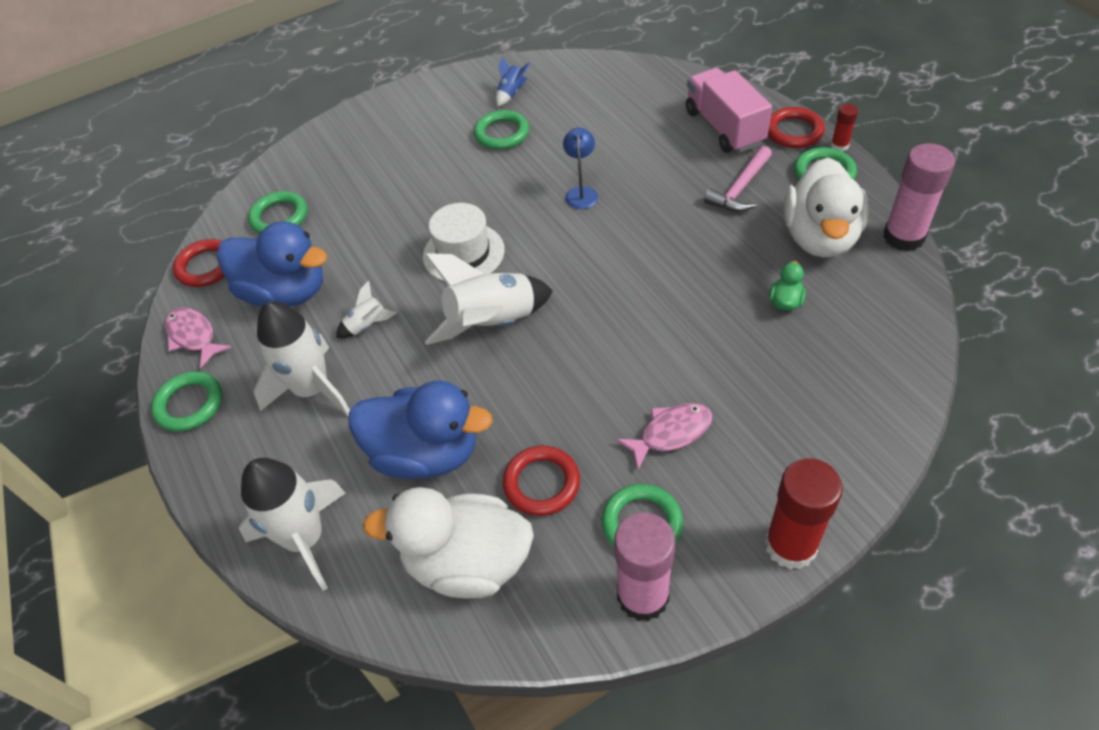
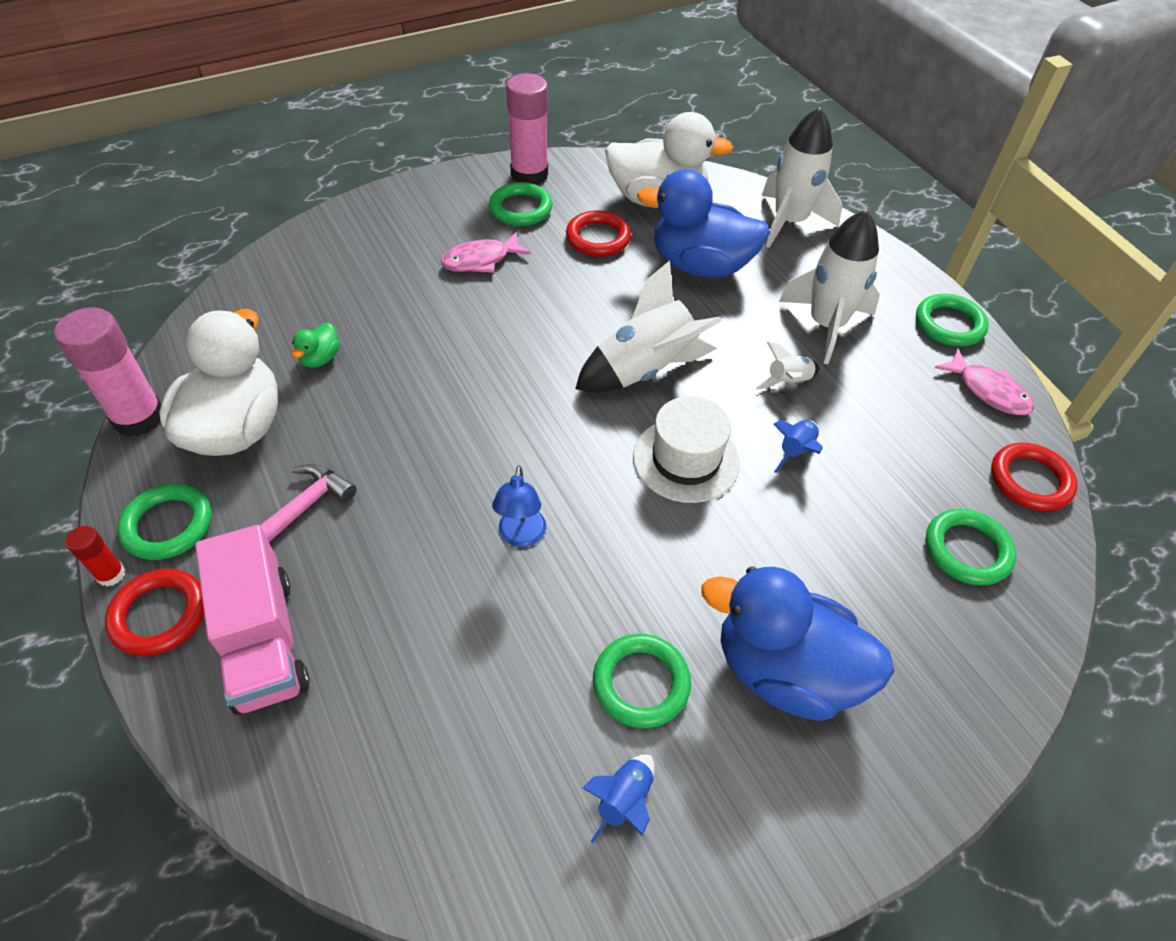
camera: 175 degrees right, 0 degrees up
(286, 292) = (902, 432): blue duck -> blue duck (784, 671)
(377, 268) = (795, 451): none -> blue rocket
(790, 545) = (413, 189): red glue stick -> none

